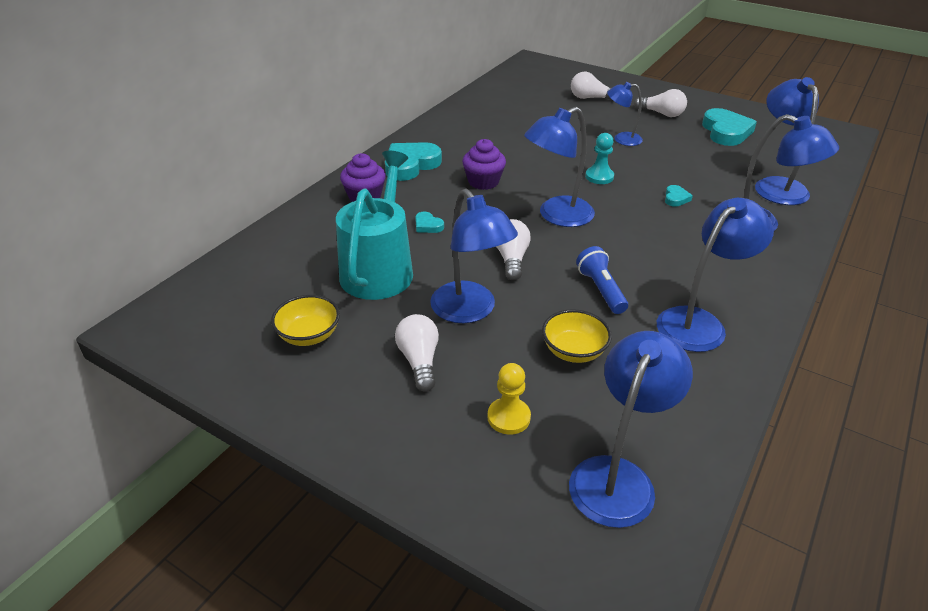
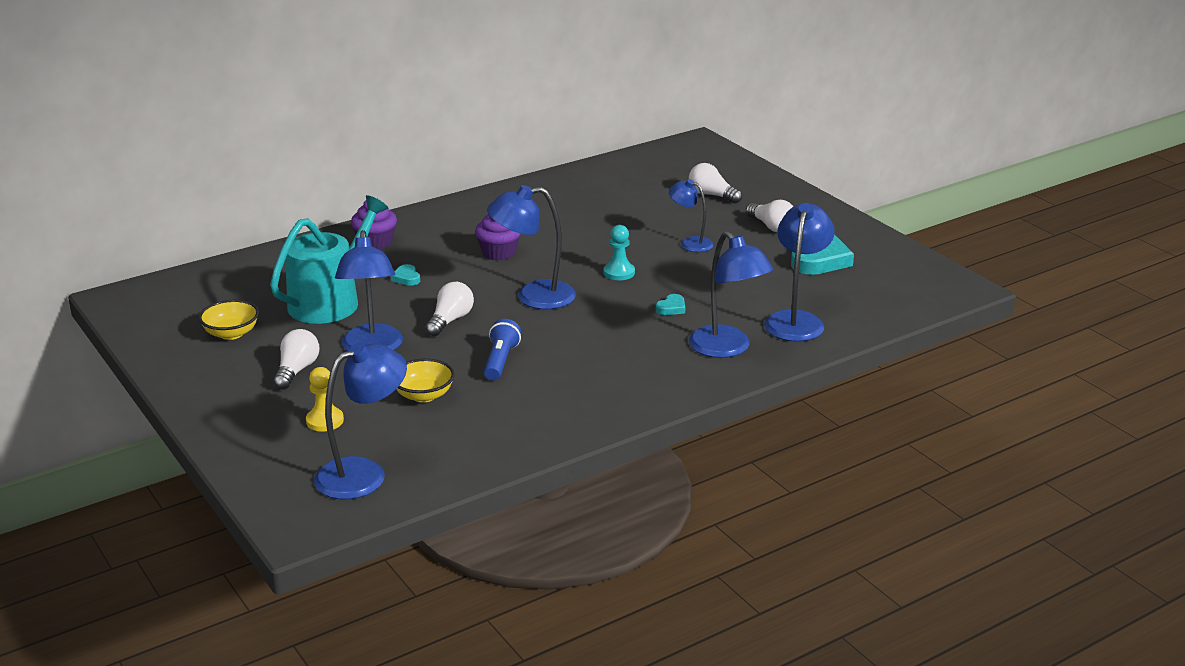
camera: 25 degrees right, 10 degrees down
(410, 165) = (446, 223): turquoise heart -> none
(699, 322) = (556, 404): blue lamp -> none

